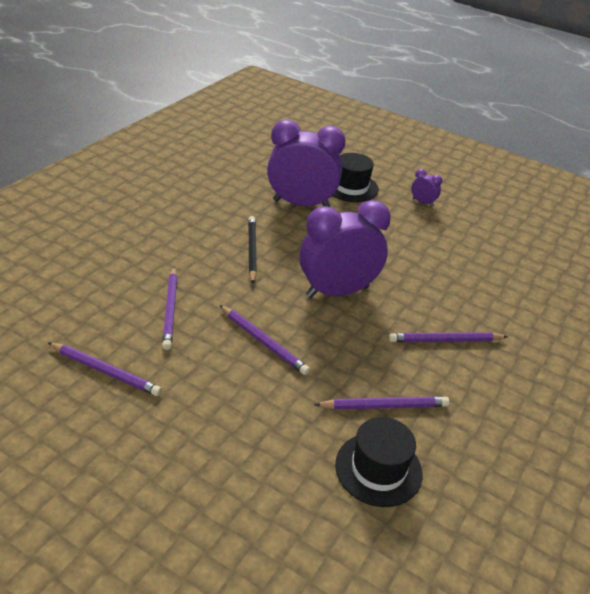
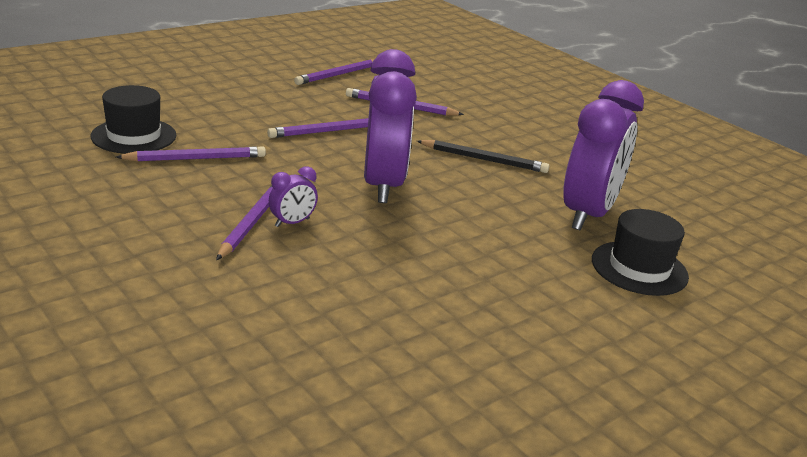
camera: 110 degrees right, 10 degrees down
(384, 406) = (195, 159): purple pencil -> purple pencil turned 120 degrees counterclockwise
(422, 203) = (587, 325): purple clock -> purple clock (292, 223)

